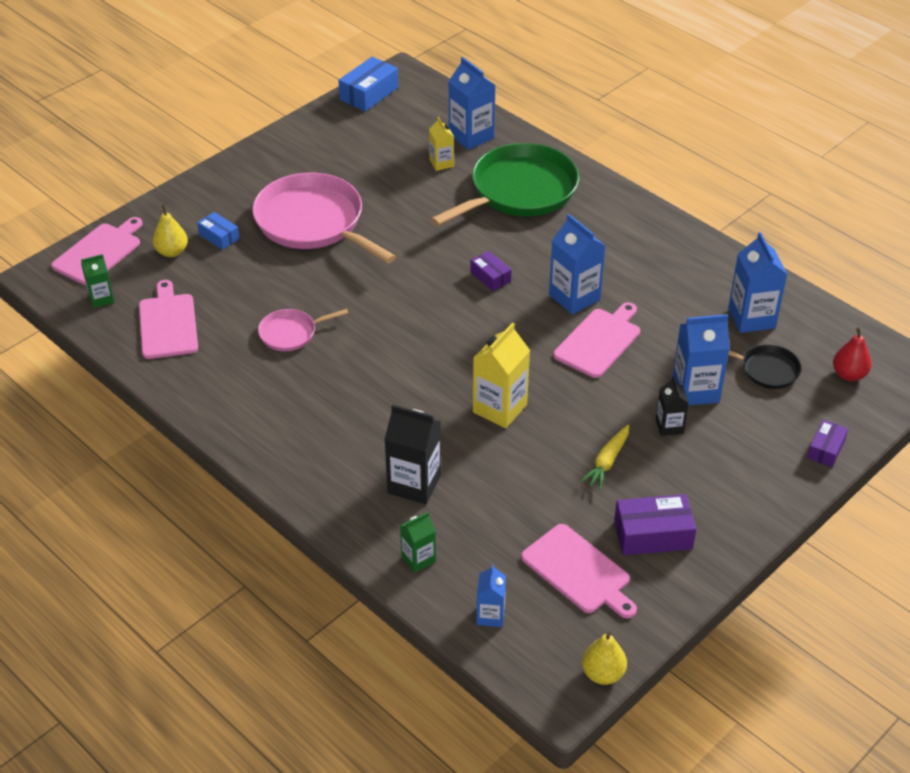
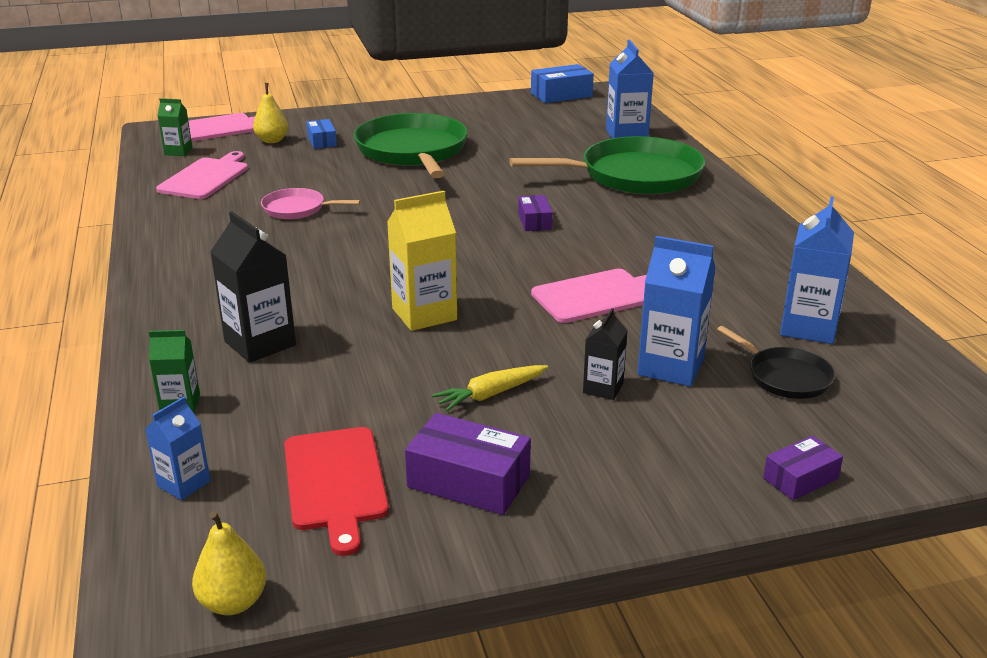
camera: 30 degrees right, 15 degrees down
(313, 222) = (413, 151): pink pan -> green pan
(441, 163) = (577, 144): yellow carton -> none
(574, 297) = (607, 257): blue carton -> none
(578, 571) = (335, 482): pink cutting board -> red cutting board
(849, 374) = (902, 415): red pear -> none

